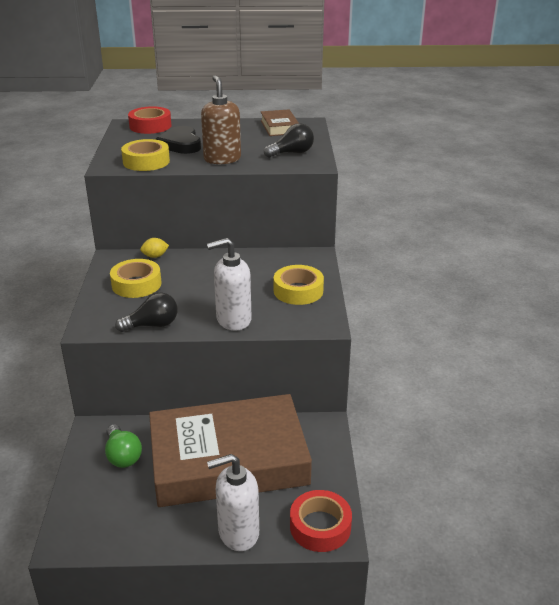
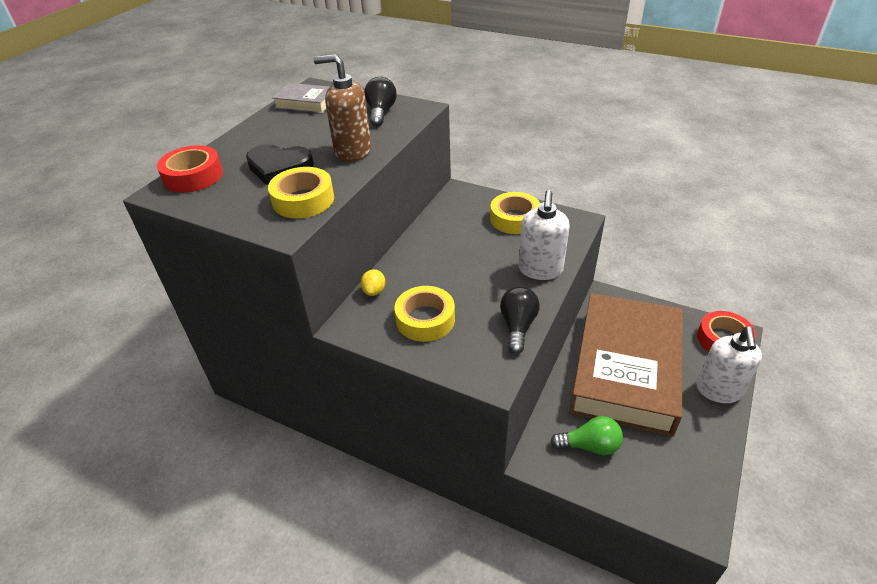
camera: 60 degrees left, 10 degrees up
(279, 127) = (306, 103): brown book -> grey book

